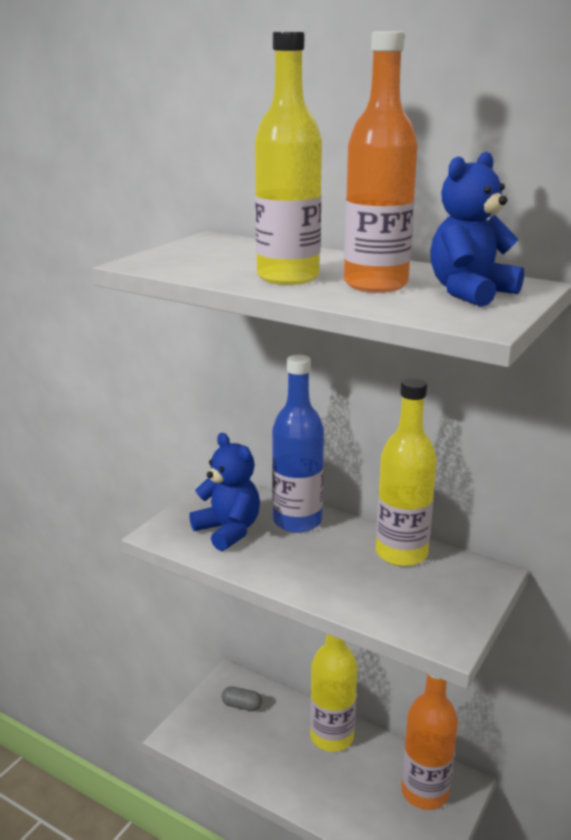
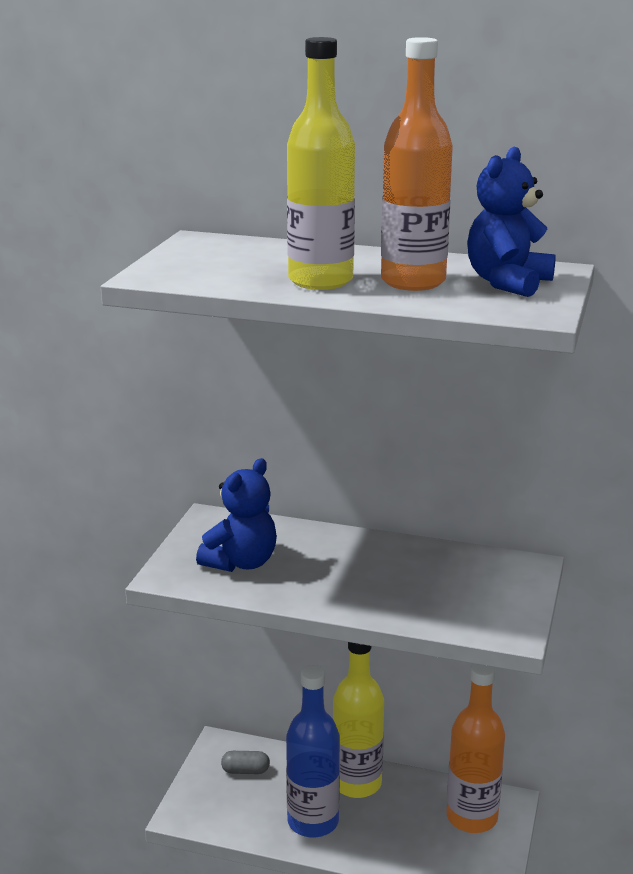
camera: 15 degrees left, 0 degrees up
(228, 531) = (241, 562): blue teddy bear -> blue teddy bear turned 90 degrees clockwise
(297, 521) = (311, 542): blue bottle -> blue bottle (313, 821)
(401, 553) = (434, 559): yellow bottle -> none

